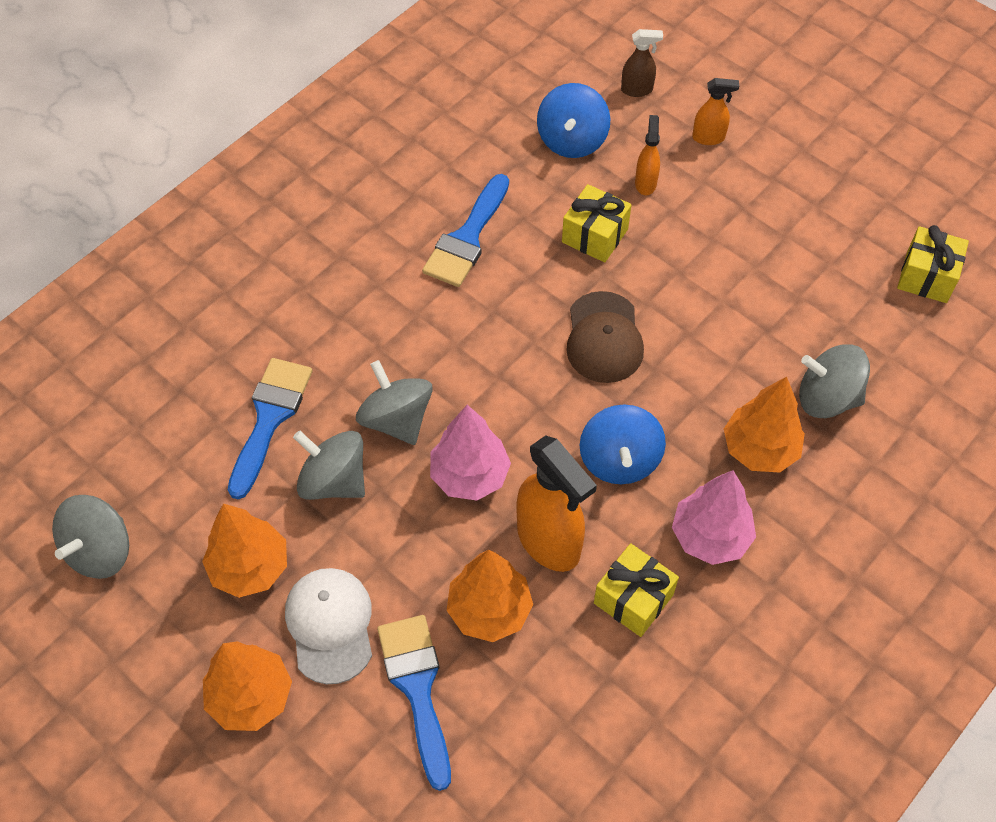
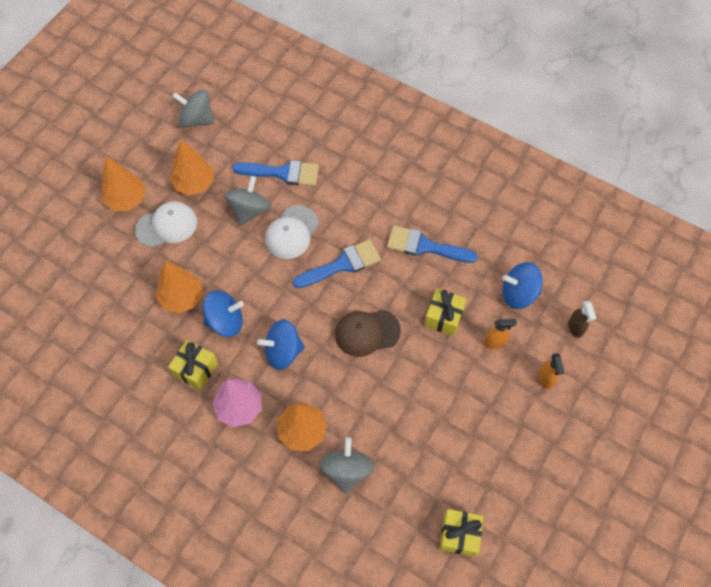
camera: 80 degrees right, 5 degrees up
(396, 419) = (291, 232): grey spinning top -> white cap
(417, 688) = (136, 271): blue brush -> blue brush (342, 264)
(469, 475) = (261, 275): pink tree -> none
(549, 542) = (225, 321): orange spray bottle -> blue spinning top

